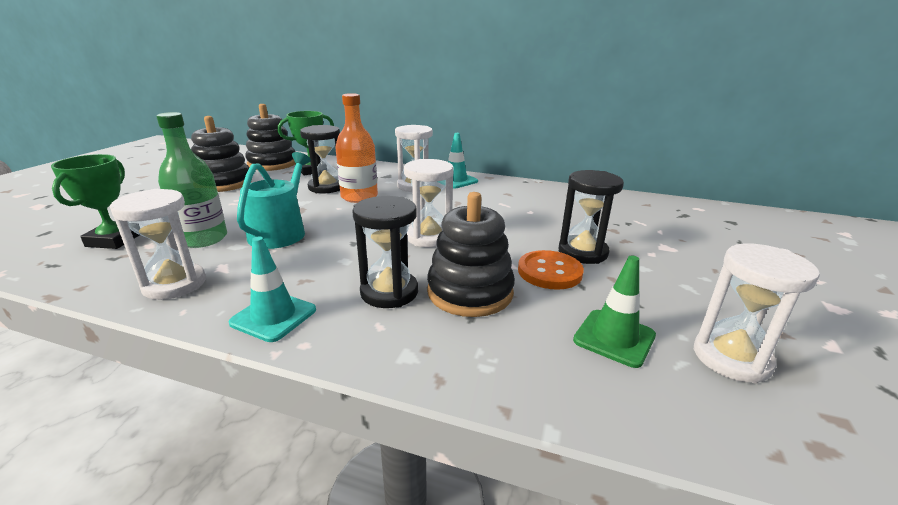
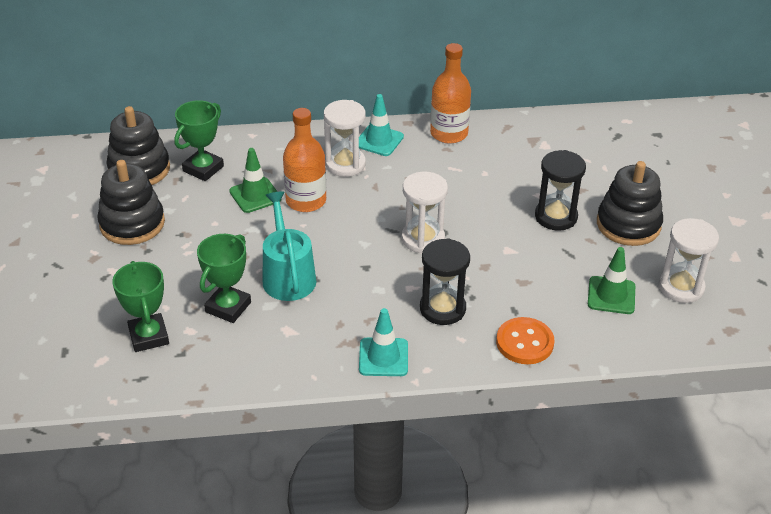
camera: 25 degrees left, 15 degrees up
(174, 284) = (274, 358): white hourglass -> none
(203, 239) = (228, 307): green bottle -> green trophy
(326, 187) = (255, 195): black hourglass -> green traffic cone
(470, 292) = (499, 288): black stacking toy -> black stacking toy (628, 224)
(517, 187) = (449, 133): none -> orange bottle
(549, 272) = (542, 248): orange button -> orange button (524, 342)

